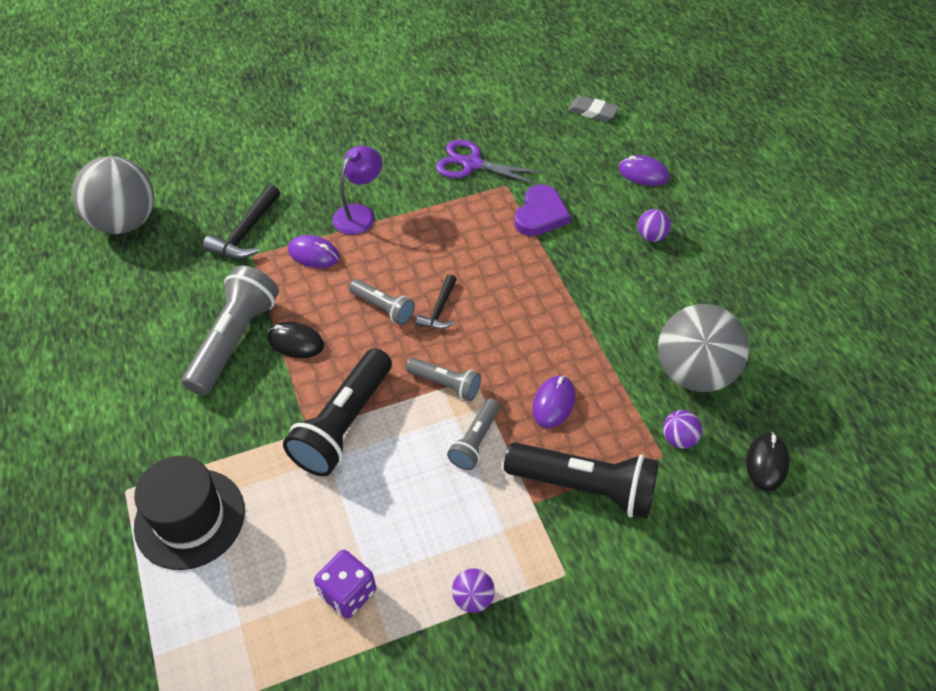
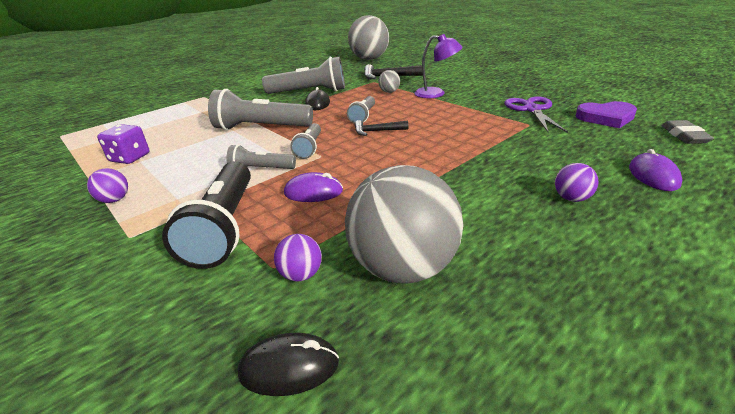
camera: 70 degrees right, 20 degrees down
(190, 518) = (186, 111): black hat -> none
(314, 254) = (389, 92): purple mouse -> grey ball
(344, 424) = (261, 128): black flashlight -> grey flashlight
(540, 214) = (518, 142): purple heart -> purple heart (606, 118)

